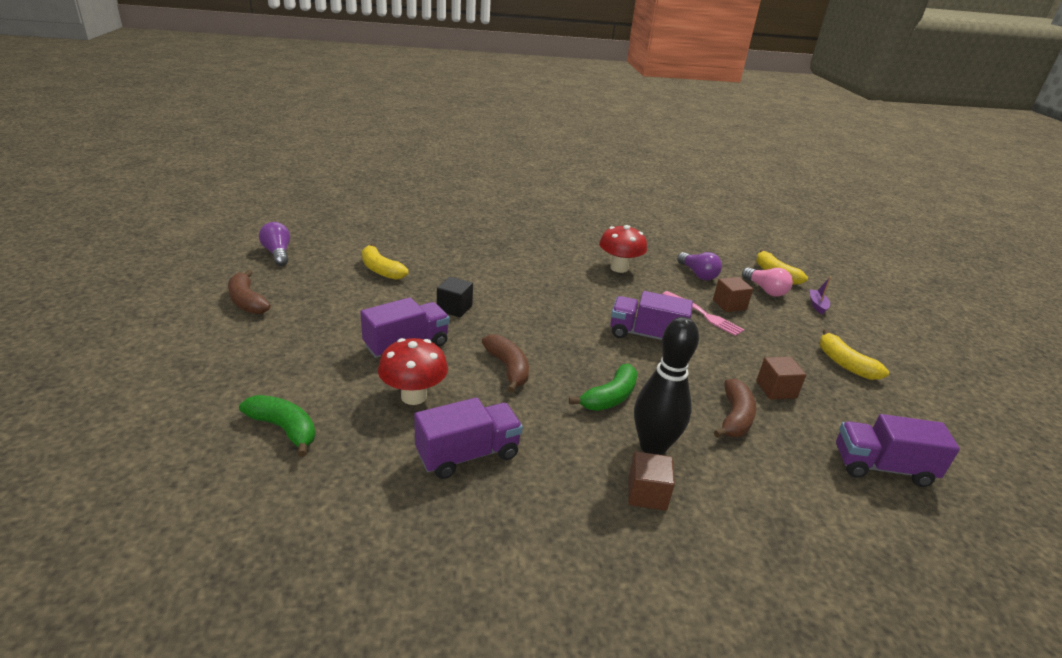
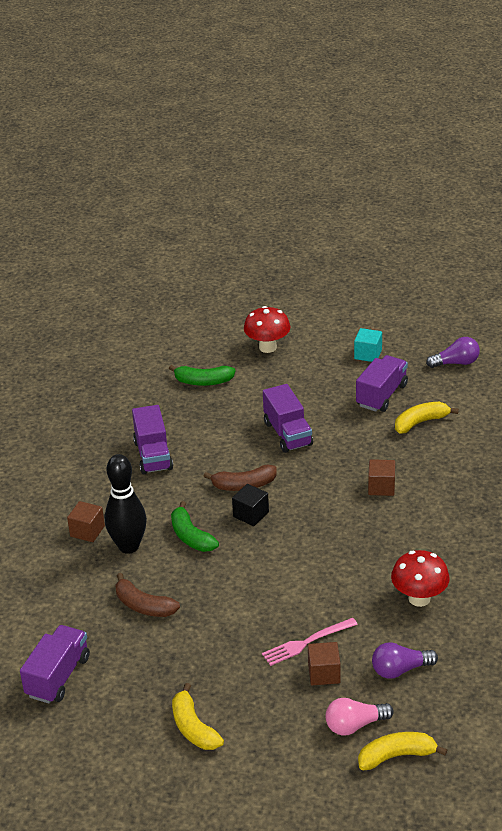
camera: 110 degrees right, 5 degrees up
(247, 301) = (368, 354): brown banana -> turquoise cube
(284, 429) = (203, 382): green banana -> green banana turned 45 degrees clockwise
(413, 396) = (221, 435): red mushroom -> red mushroom (267, 347)
(454, 308) = (343, 463): black cube -> black cube (251, 514)
(646, 335) = (276, 583): purple truck -> purple truck (381, 395)
(776, 389) = (170, 650): brown cube -> brown cube (381, 487)
(817, 305) = (312, 764): purple boat -> none
(844, 364) = (193, 728): yellow banana -> yellow banana turned 105 degrees counterclockwise

